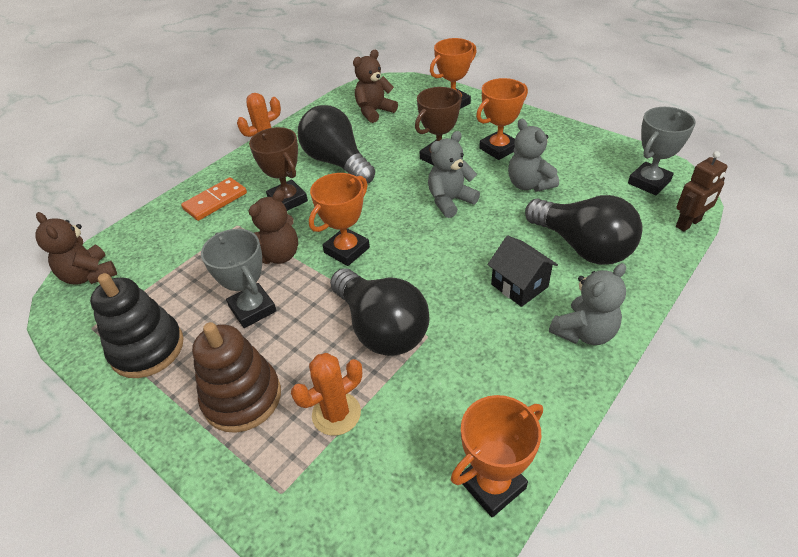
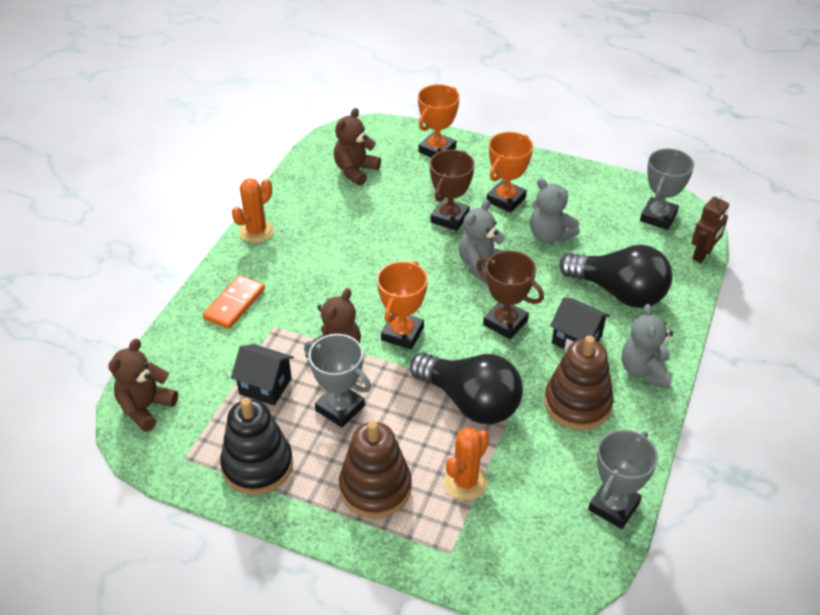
camera: 20 degrees left, 0 degrees up
(89, 275) = (146, 407): brown teddy bear -> brown teddy bear turned 90 degrees clockwise
(199, 275) = (265, 386): none -> black house
(287, 200) = (313, 290): brown trophy -> brown trophy (505, 322)
(337, 162) = (345, 239): black light bulb -> none
(492, 484) = (613, 506): orange trophy -> grey trophy
(494, 353) = (577, 403): none -> brown stacking toy
(584, 332) = (644, 371): grey teddy bear -> grey teddy bear turned 150 degrees clockwise

